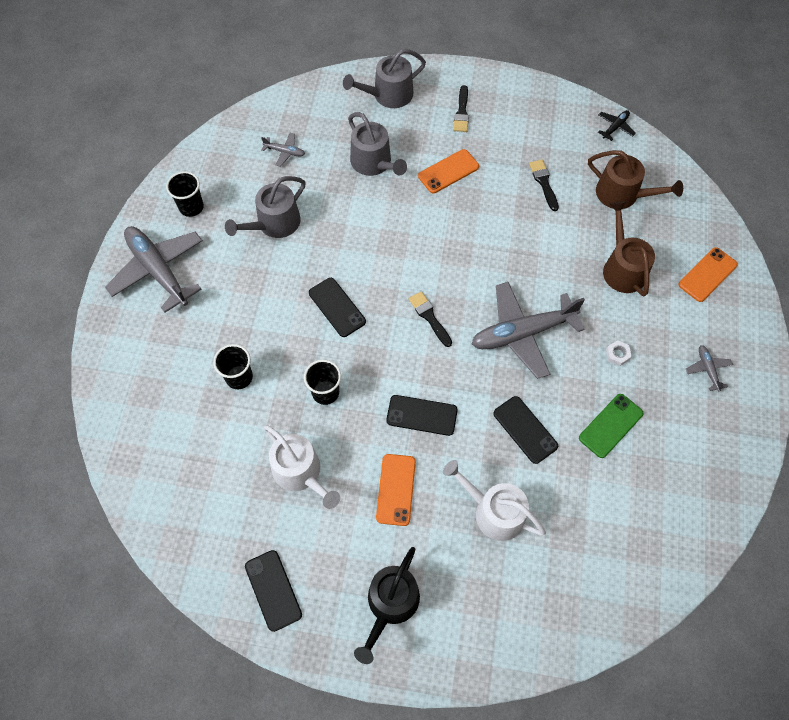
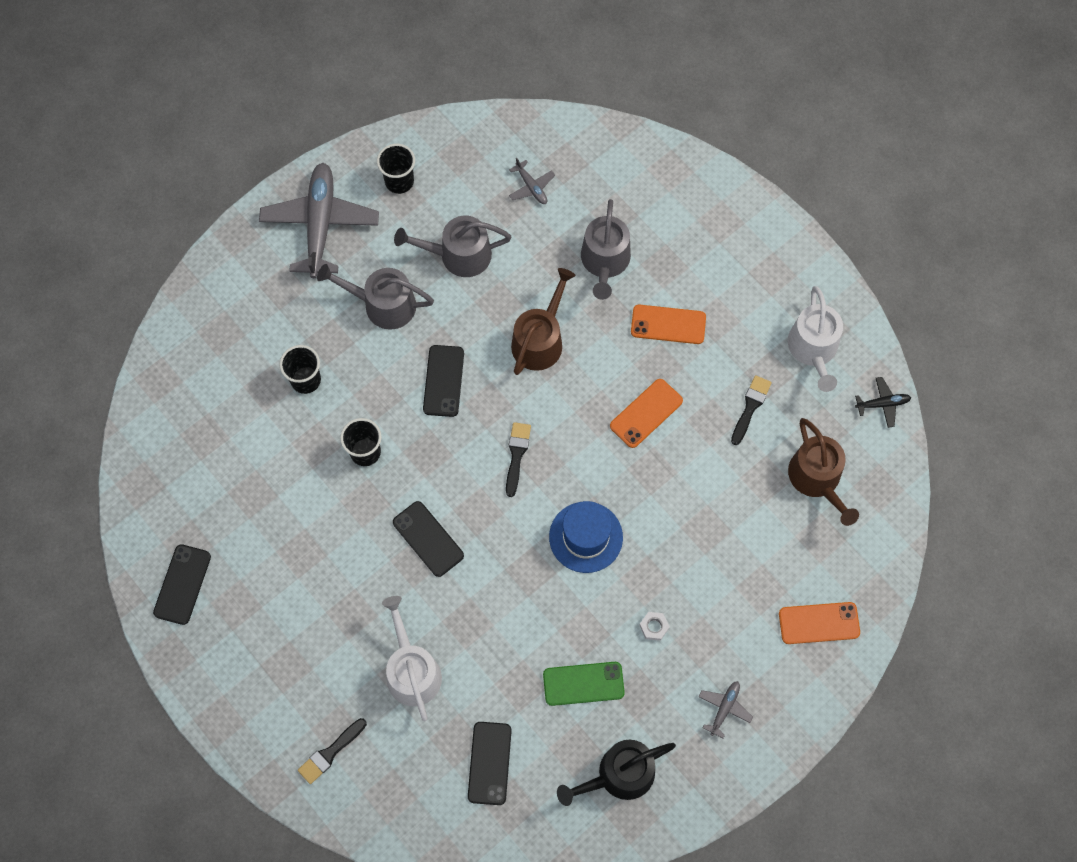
camera: 40 degrees right, 5 degrees up
(300, 472) = (285, 505): white watering can -> white watering can (813, 349)
(388, 95) = (685, 198): grey watering can -> grey watering can (383, 304)
(390, 604) = (261, 673): black watering can -> black watering can (619, 775)
(396, 489) = (349, 584): orange phone -> orange phone (646, 413)
(461, 112) = (741, 271): black brush -> black brush (330, 752)
(522, 333) = (585, 537): grey plane -> blue hat
(525, 429) = (505, 624): black phone -> black phone (489, 763)
(622, 268) = (742, 551): brown watering can -> brown watering can (540, 340)

